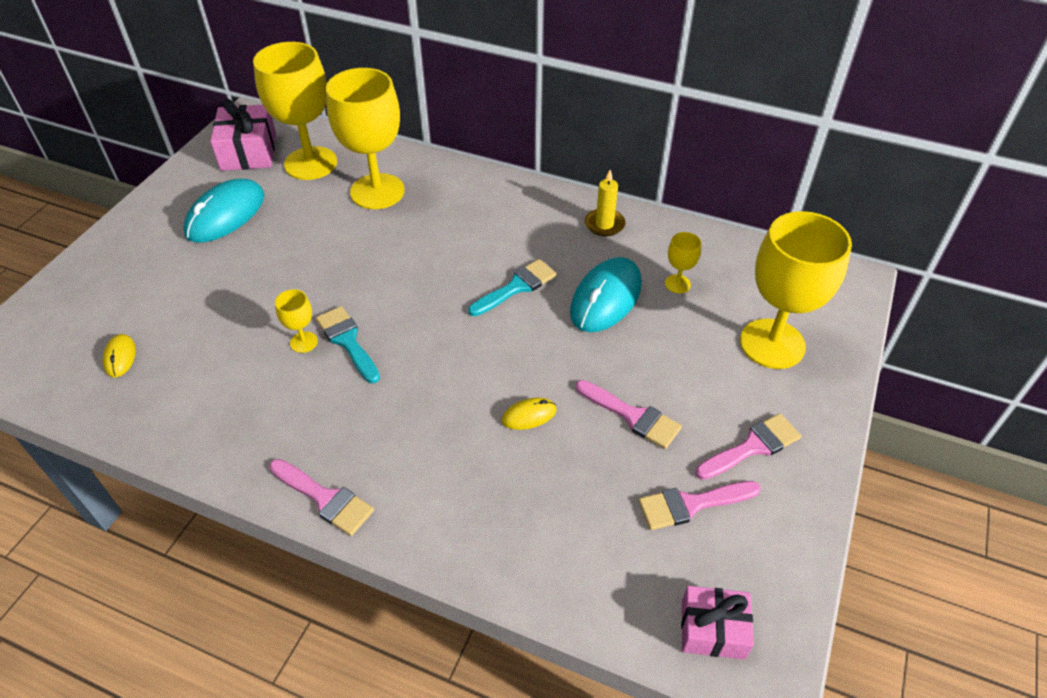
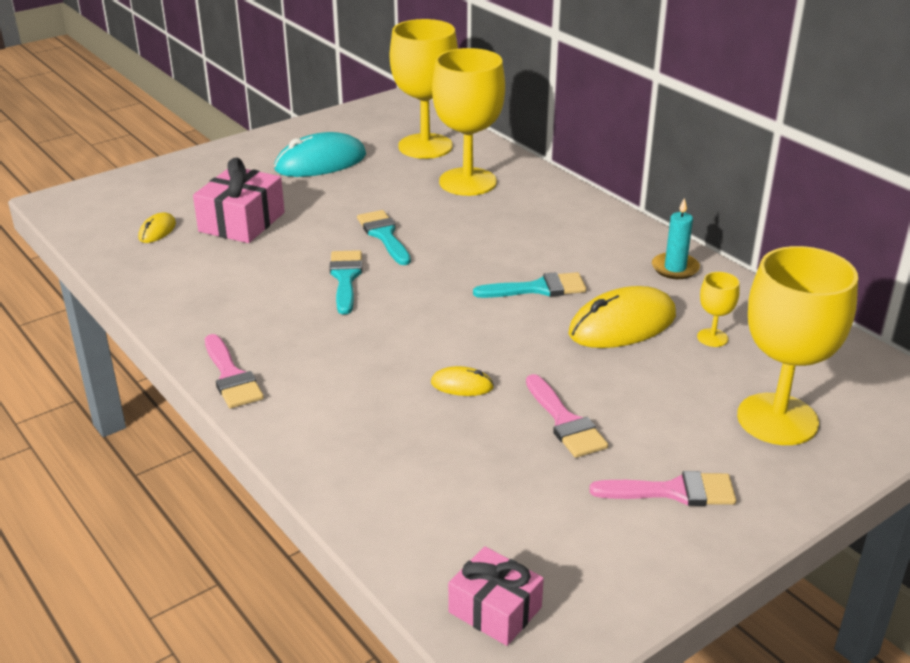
camera: 30 degrees right, 15 degrees down
(249, 152) = (378, 125): pink gift -> pink gift (242, 222)
(303, 342) = (308, 267): yellow goblet -> none
(347, 279) = (384, 235): none -> turquoise brush
(604, 224) = (675, 268): yellow candle -> turquoise candle
(606, 298) = (622, 325): turquoise mouse -> yellow mouse
(691, 504) = (562, 509): pink brush -> none

